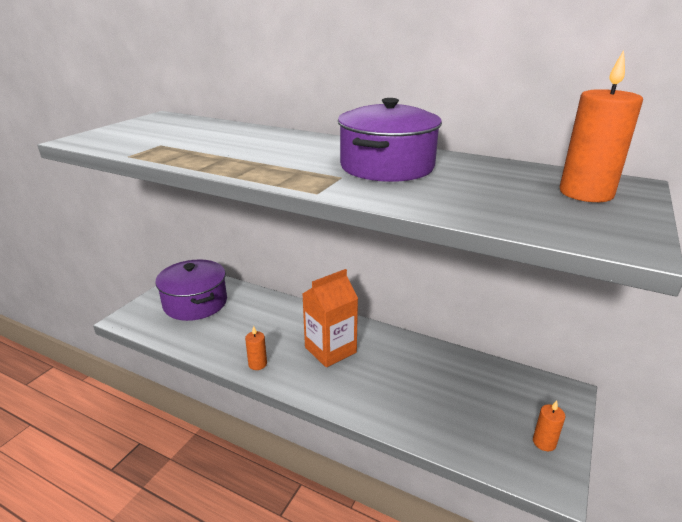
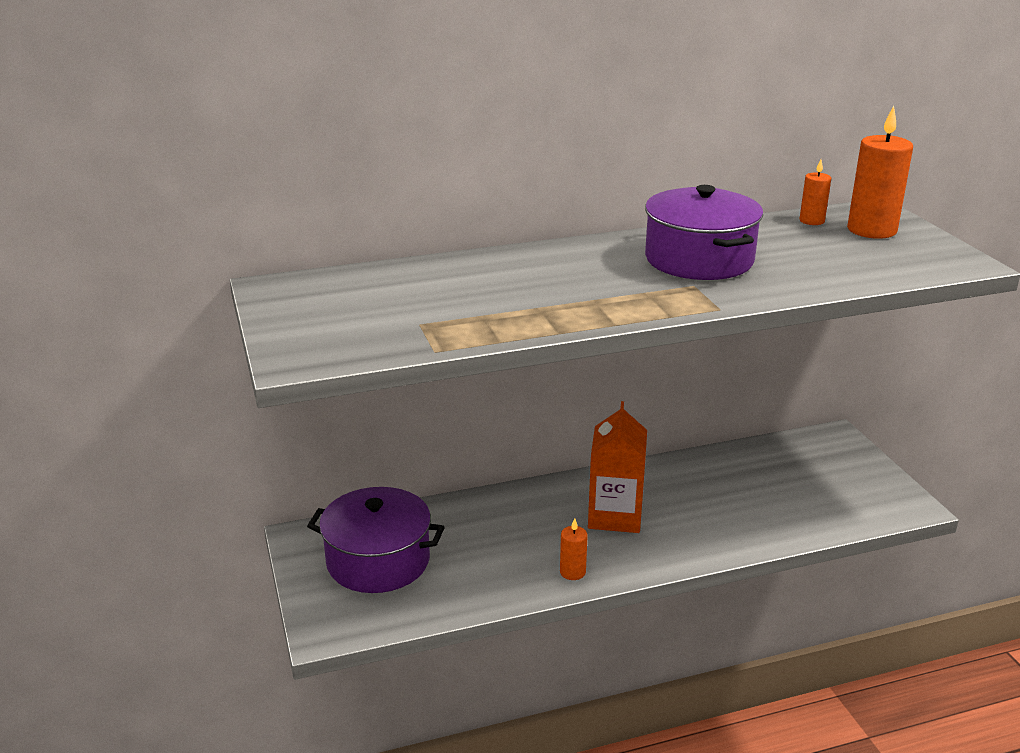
camera: 45 degrees left, 0 degrees up
(544, 442) = (873, 483): orange candle -> orange candle (812, 221)

